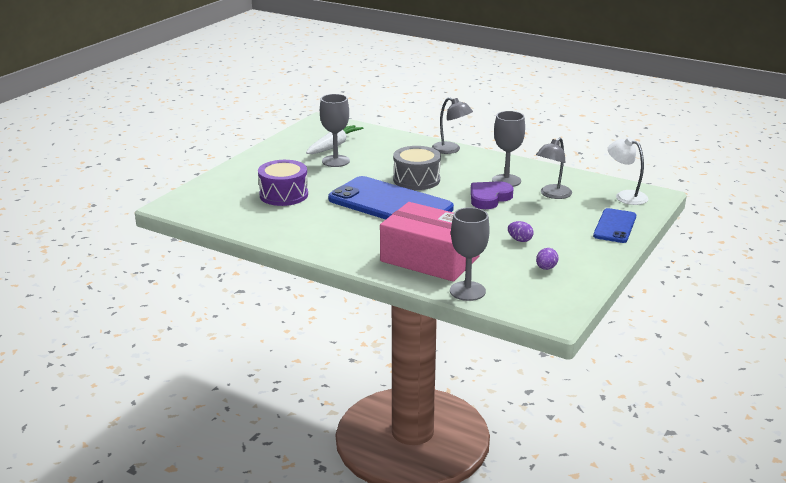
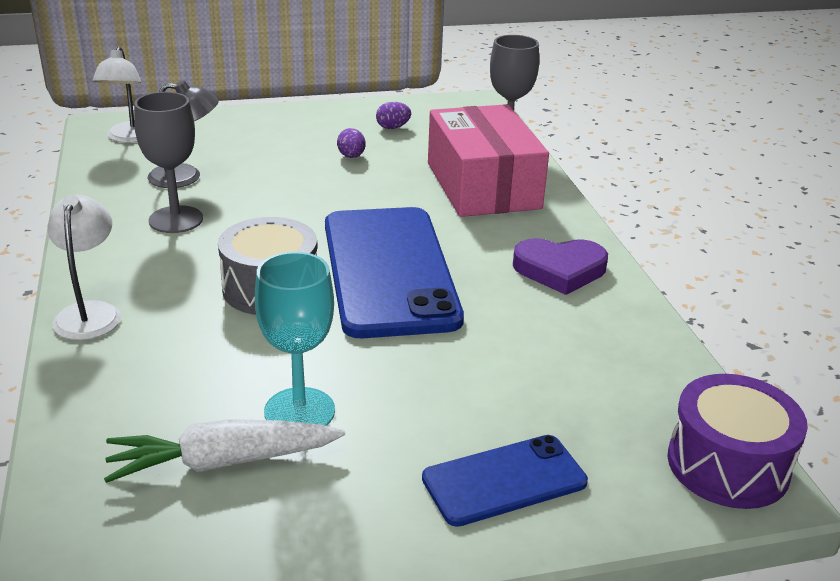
camera: 135 degrees left, 5 degrees up
(283, 195) = (514, 381): purple drum -> purple drum (727, 465)
(335, 161) = (299, 411): grey goblet -> turquoise goblet
(451, 150) = (90, 312): grey lamp -> white lamp
(489, 198) = (258, 210): purple heart -> purple heart (560, 270)
(615, 226) = (233, 123): blue phone -> blue phone (504, 480)

